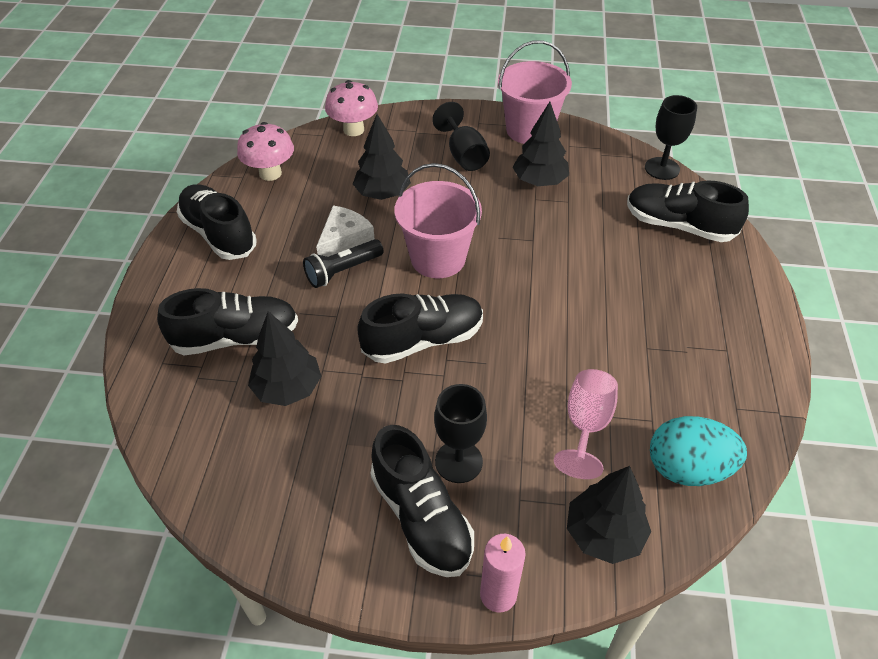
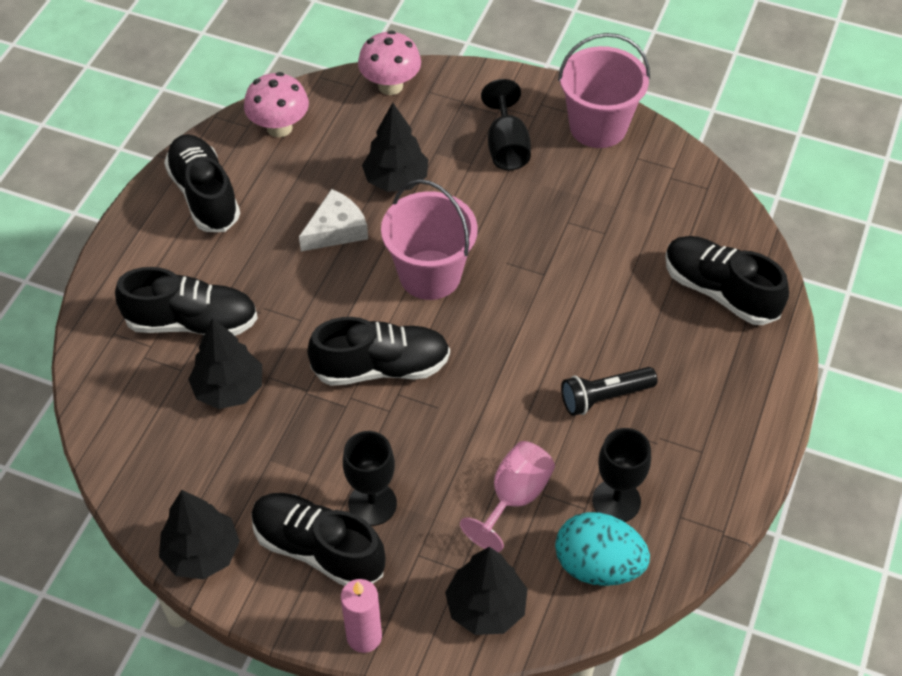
camera: 15 degrees right, 5 degrees up
(343, 271) = (323, 268): black flashlight -> black flashlight (604, 397)
(421, 517) = (318, 549): black shoe -> black shoe turned 135 degrees clockwise
(539, 181) = (581, 200): black tree -> black tree (202, 553)
(662, 168) = (736, 212): black goblet -> black goblet (616, 501)

